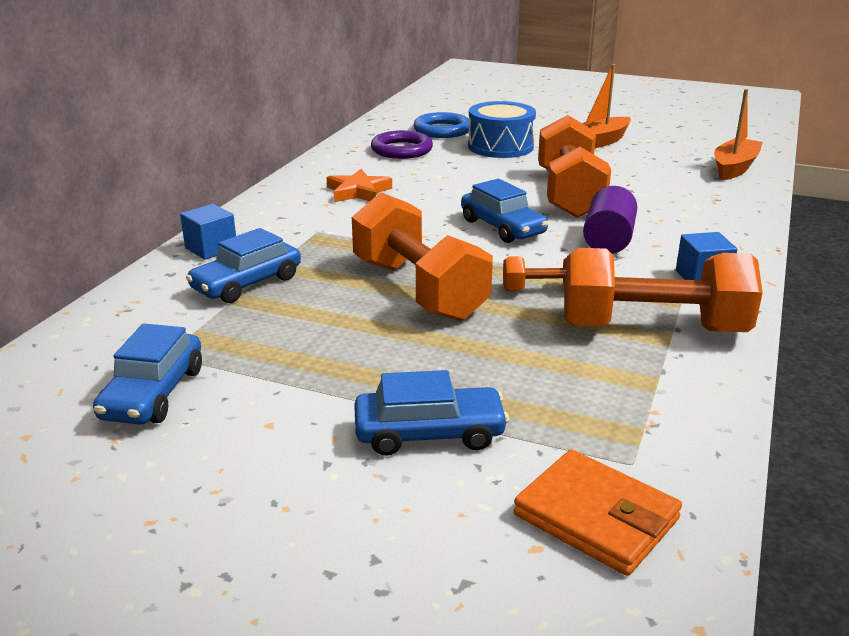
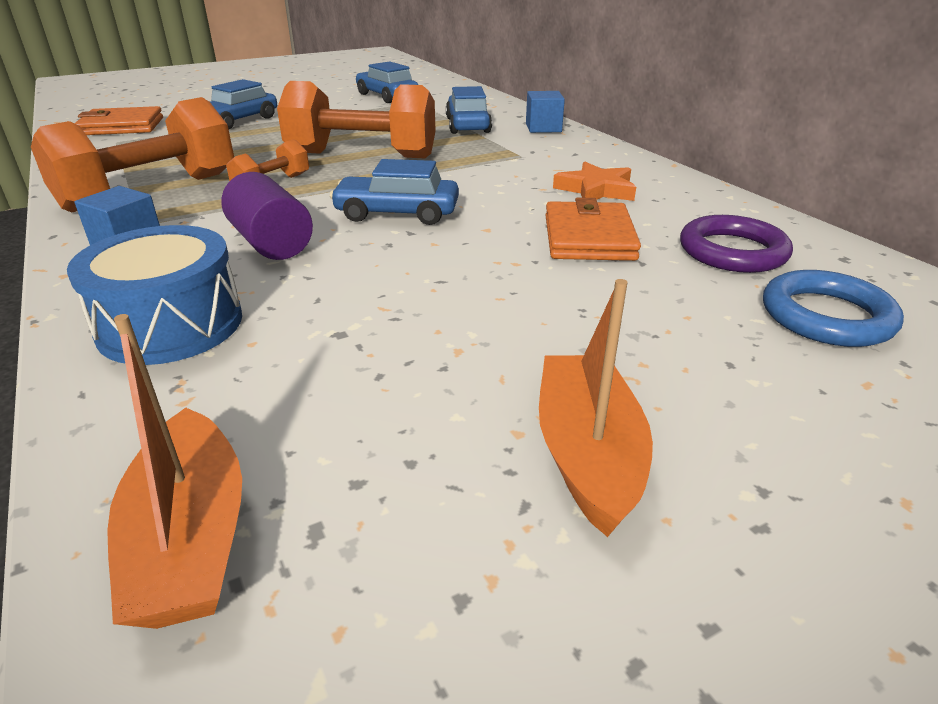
camera: 130 degrees right, 5 degrees up
(440, 176) = (589, 238): none -> orange wallet
(500, 146) = (673, 327): blue drum -> blue drum (171, 325)
(569, 194) = (407, 283): orange dumbbell -> none

